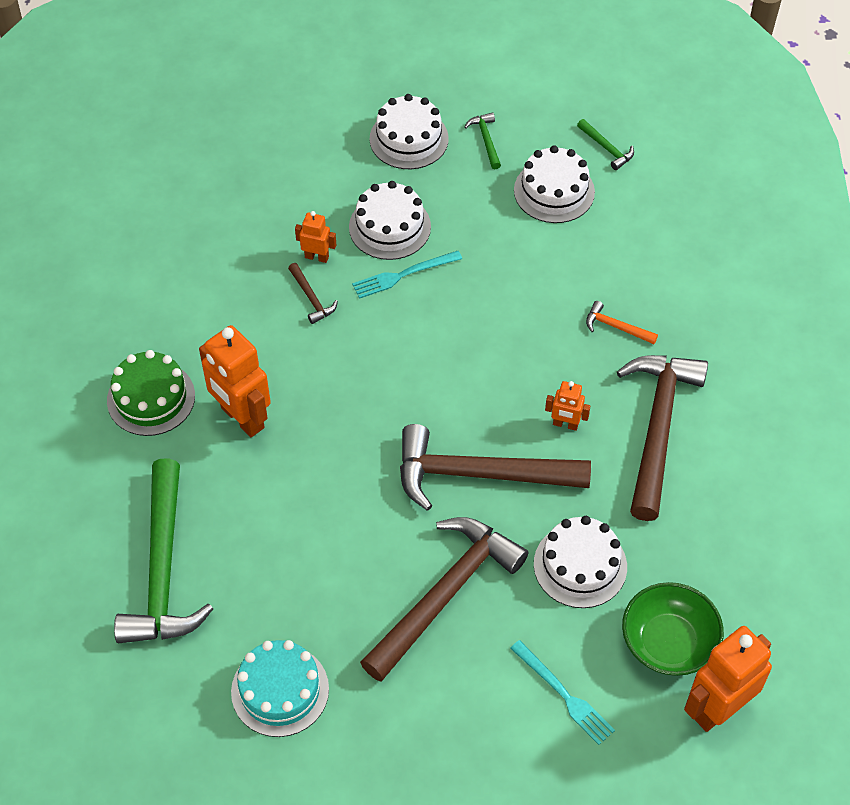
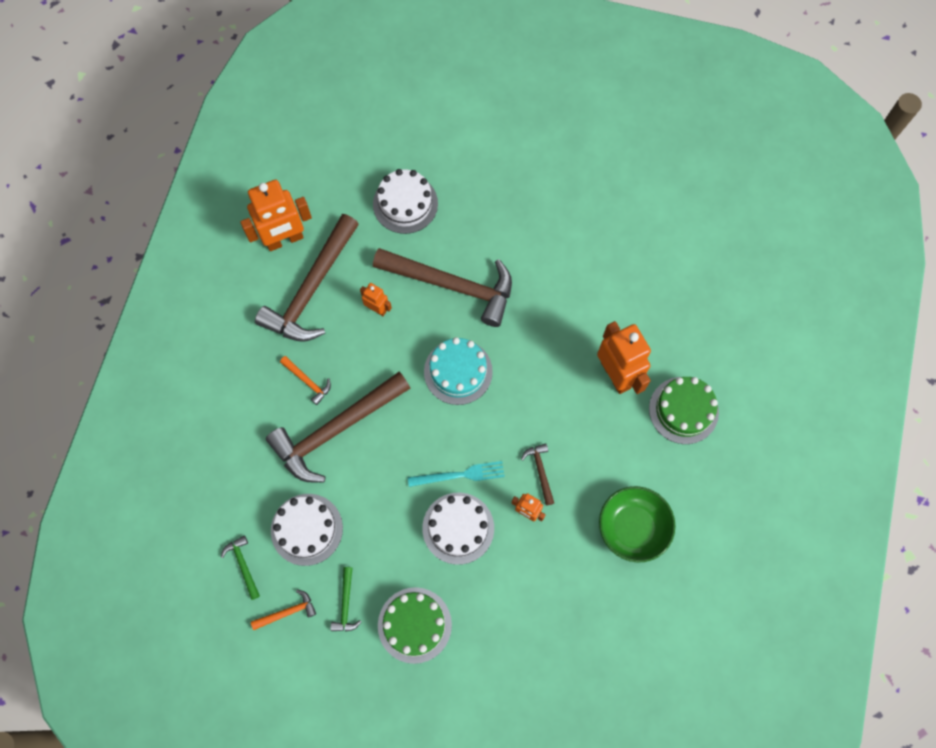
camera: 165 degrees left, 15 degrees up
(162, 570) = (691, 270): green hammer -> none
(280, 690) = (625, 171): turquoise cake -> turquoise cake (458, 371)
(409, 139) = (414, 625): white cake -> green cake
(445, 594) = (501, 206): brown hammer -> brown hammer (335, 430)
(543, 122) = (287, 612): none -> orange hammer
(564, 695) = (445, 126): turquoise fork -> none
(668, 642) = (367, 141): green bowl -> green bowl (633, 528)
(718, 708) = (354, 95): orange robot -> orange robot (284, 240)

